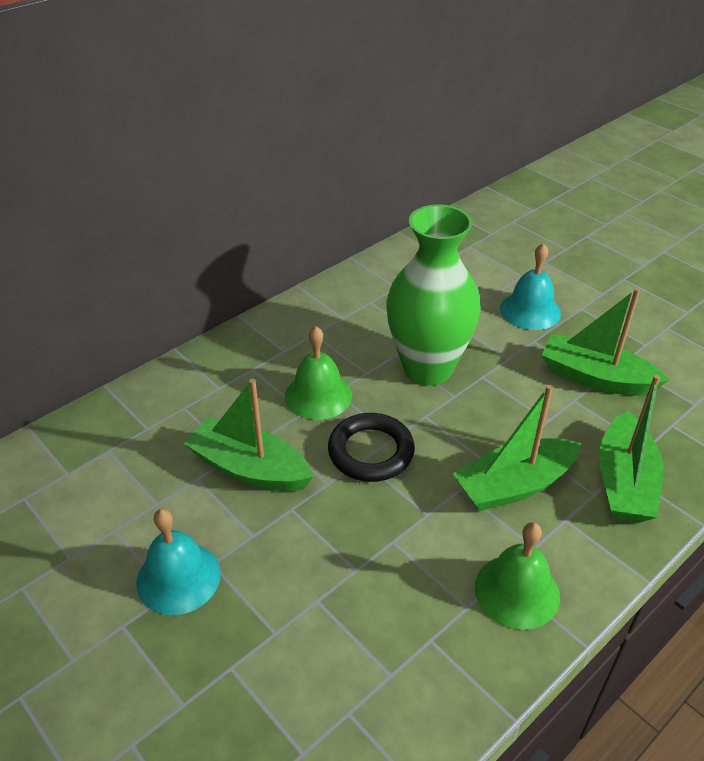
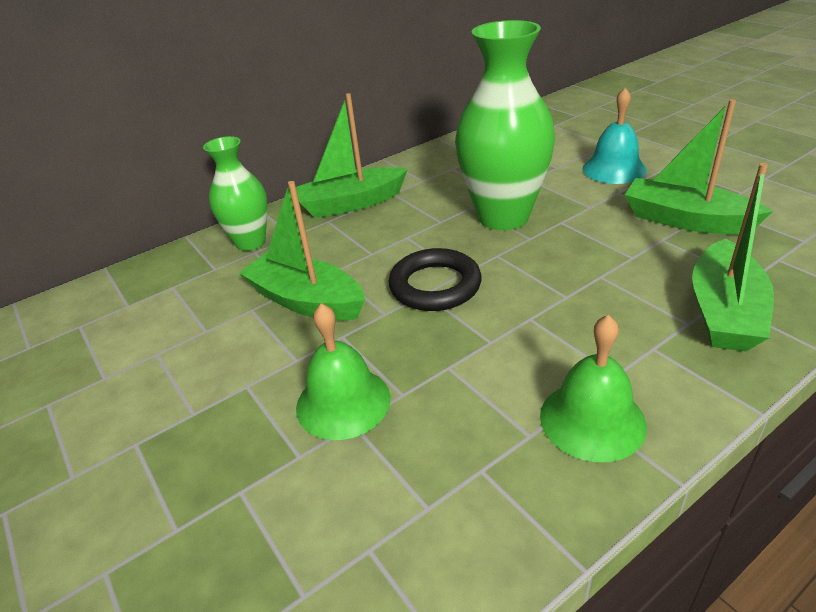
camera: 10 degrees right, 5 degrees down
(177, 395) = (250, 242): none -> green vase
(178, 577) = (207, 398): turquoise bell -> none
(318, 395) = (388, 240): green bell -> green bell (343, 402)
(514, 485) = (592, 315): green boat -> green boat (351, 203)

